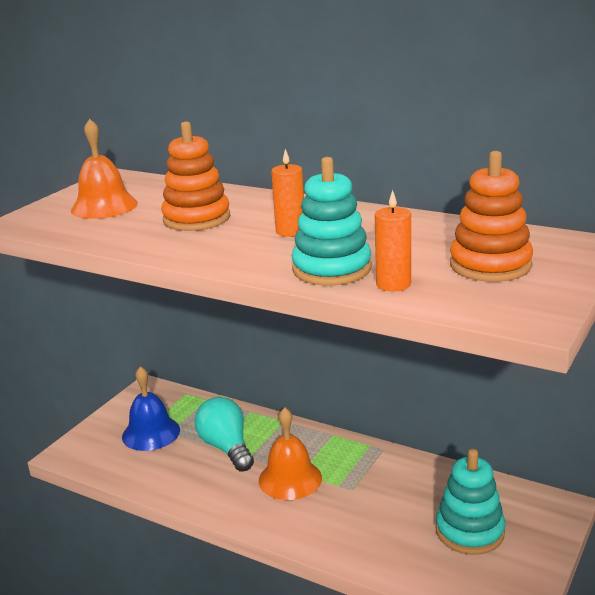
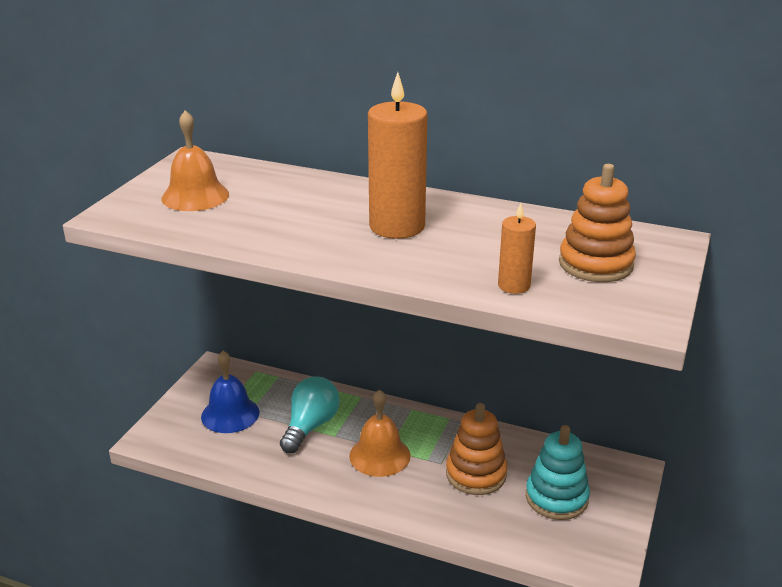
camera: 10 degrees left, 5 degrees up
(197, 219) = (297, 211): orange stacking toy -> orange stacking toy (476, 474)
(226, 448) = (310, 426): turquoise light bulb -> turquoise light bulb turned 60 degrees clockwise
(290, 231) = (397, 226): orange candle -> orange candle, size x1.92
(332, 269) = (451, 269): turquoise stacking toy -> none

